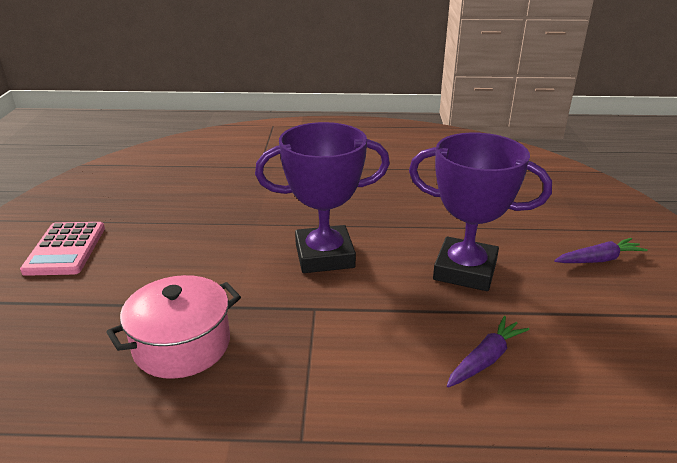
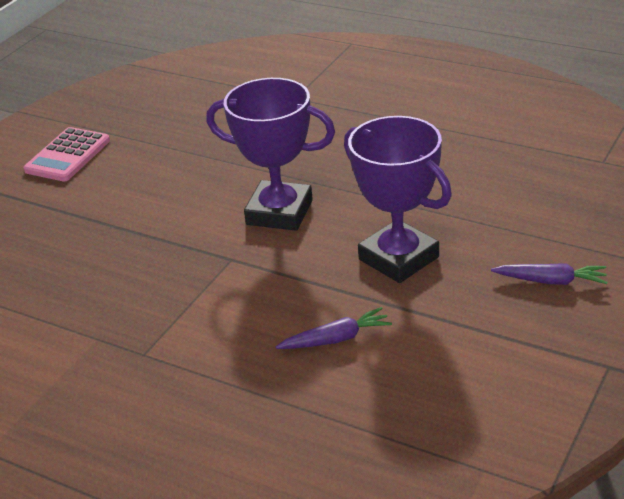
camera: 30 degrees right, 5 degrees up
(182, 345) = (107, 262): pink pot -> none

